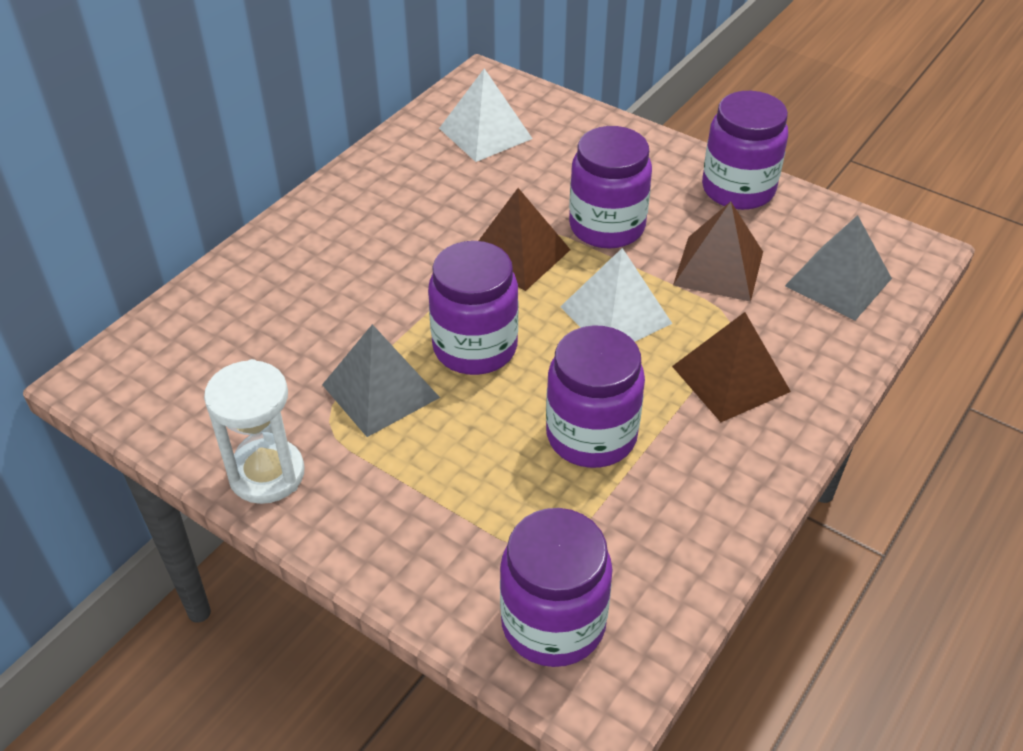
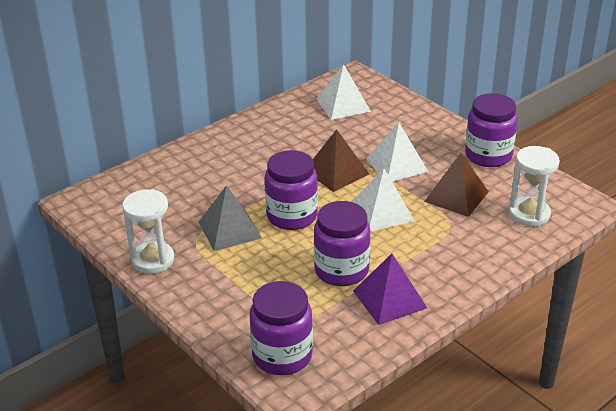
camera: 15 degrees right, 10 degrees down
(607, 227) = (396, 165): purple jar -> white pyramid
(688, 476) = (389, 299): none -> purple pyramid
(730, 379) = (437, 255): brown pyramid -> none
(838, 282) = (529, 214): grey pyramid -> white hourglass

